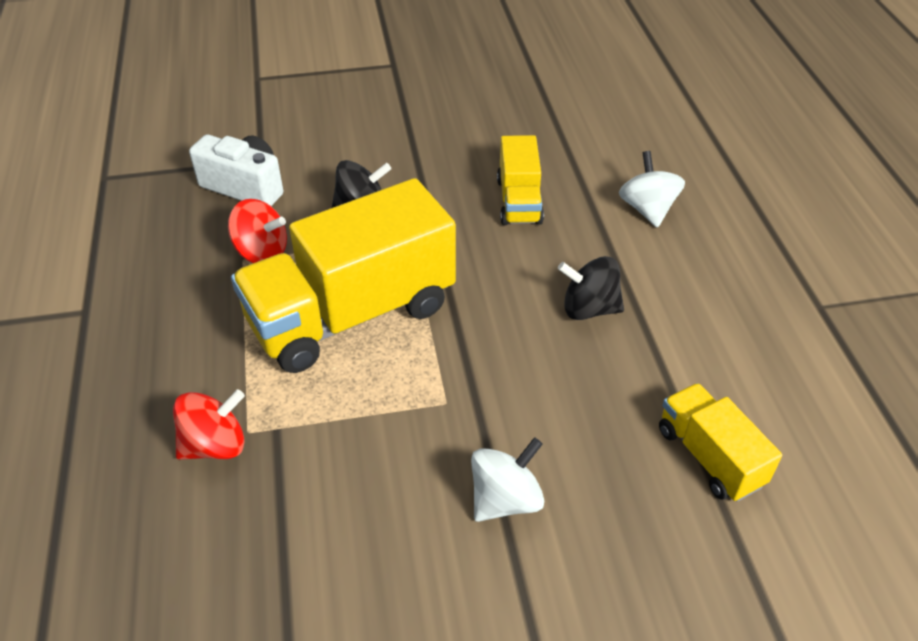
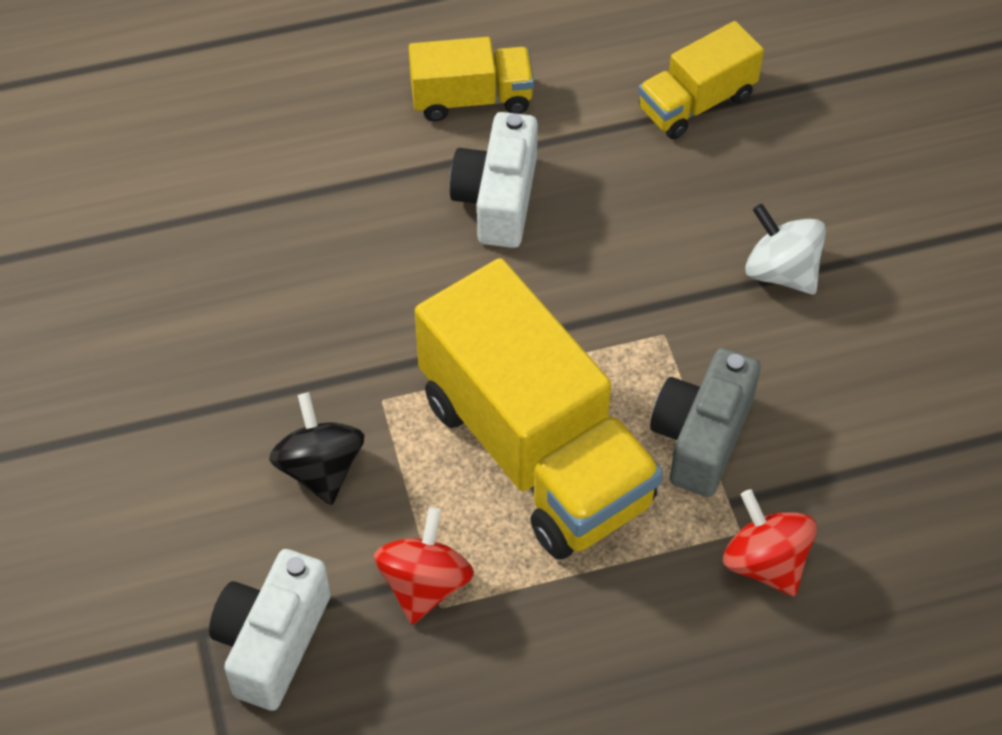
camera: 95 degrees left, 10 degrees up
(341, 416) = (701, 437): none -> grey camera
(519, 201) = (296, 276): yellow truck -> yellow truck (471, 98)
(589, 308) = (497, 199): black spinning top -> white camera
(647, 209) = (308, 135): white spinning top -> none

